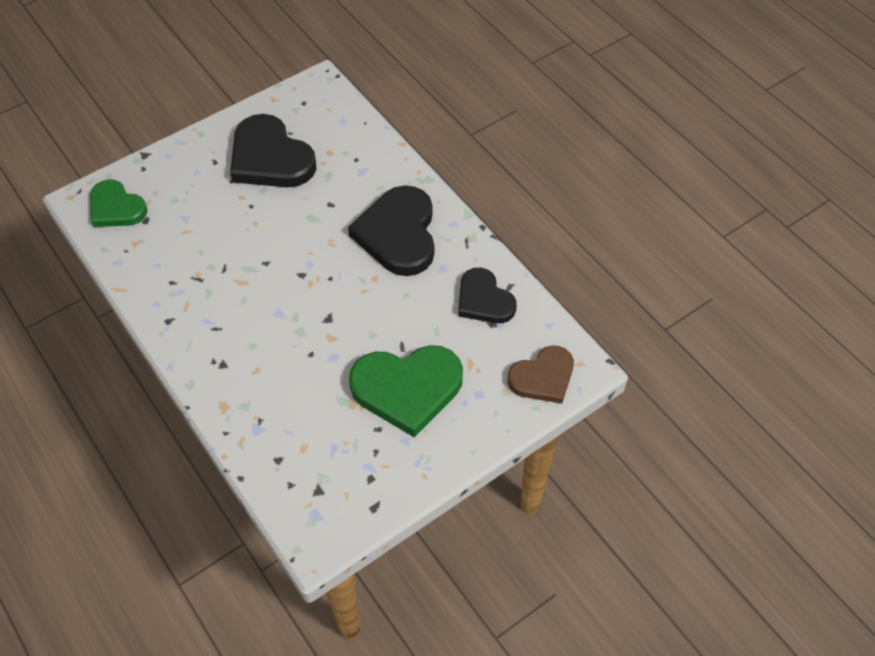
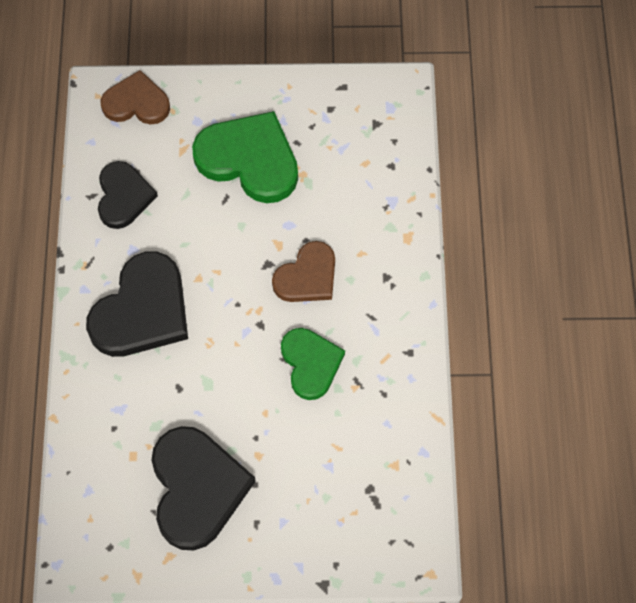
camera: 145 degrees left, 10 degrees up
(116, 207) = (391, 525): green heart -> green heart (310, 363)
(289, 327) = (307, 276): none -> brown heart

